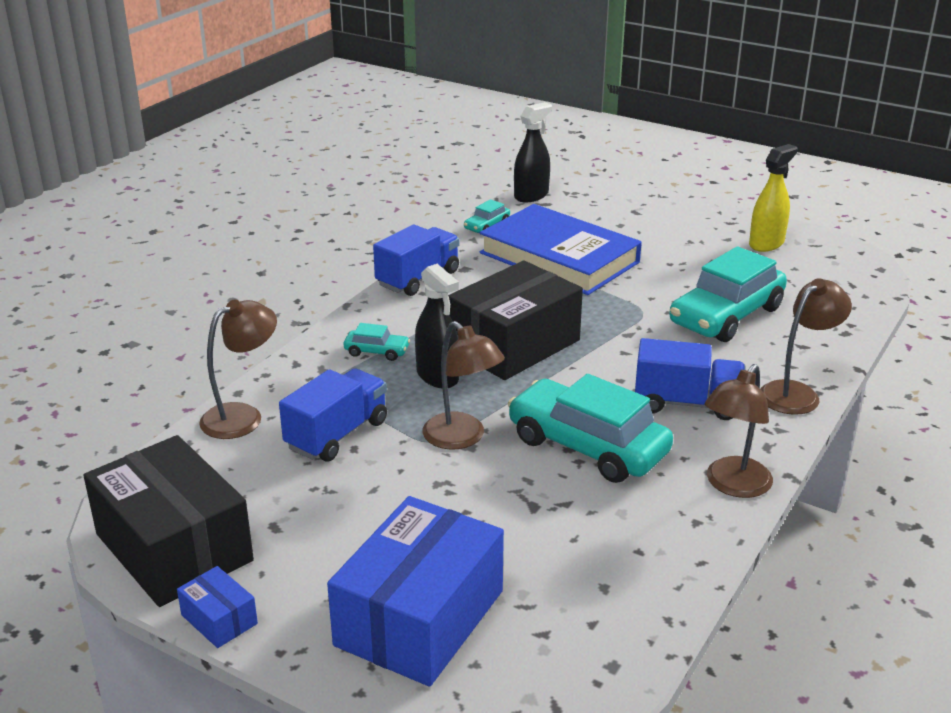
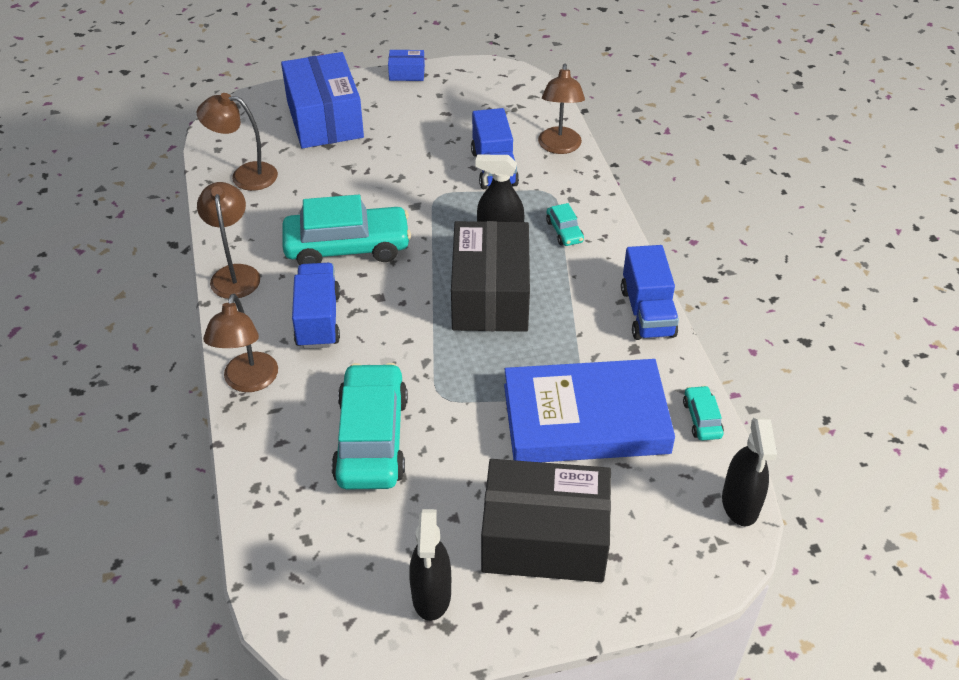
camera: 135 degrees right, 15 degrees up
(173, 547) = (473, 82): black box -> black box (544, 538)
(377, 351) = (564, 231): turquoise car -> turquoise car turned 75 degrees counterclockwise
(462, 438) = (425, 208): brown lamp -> brown lamp (245, 176)
(687, 403) = (318, 320): blue truck -> blue truck turned 120 degrees clockwise
(766, 244) = (431, 595): yellow spray bottle -> black spray bottle

